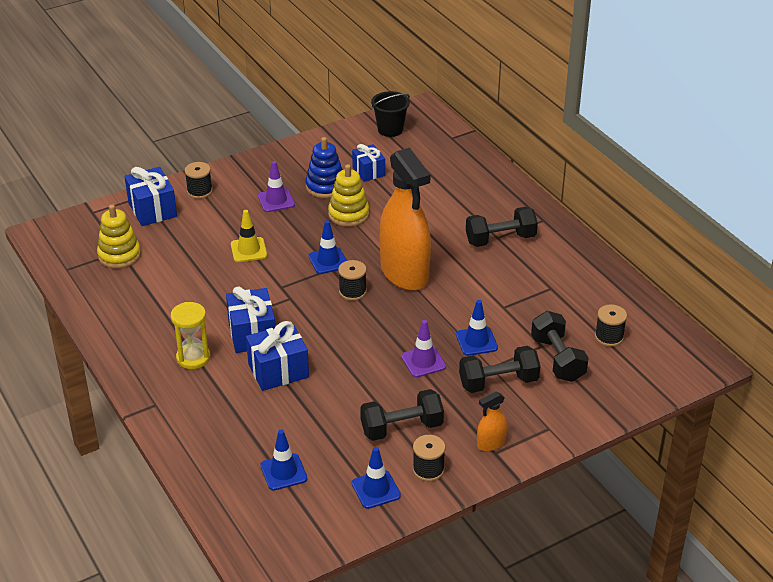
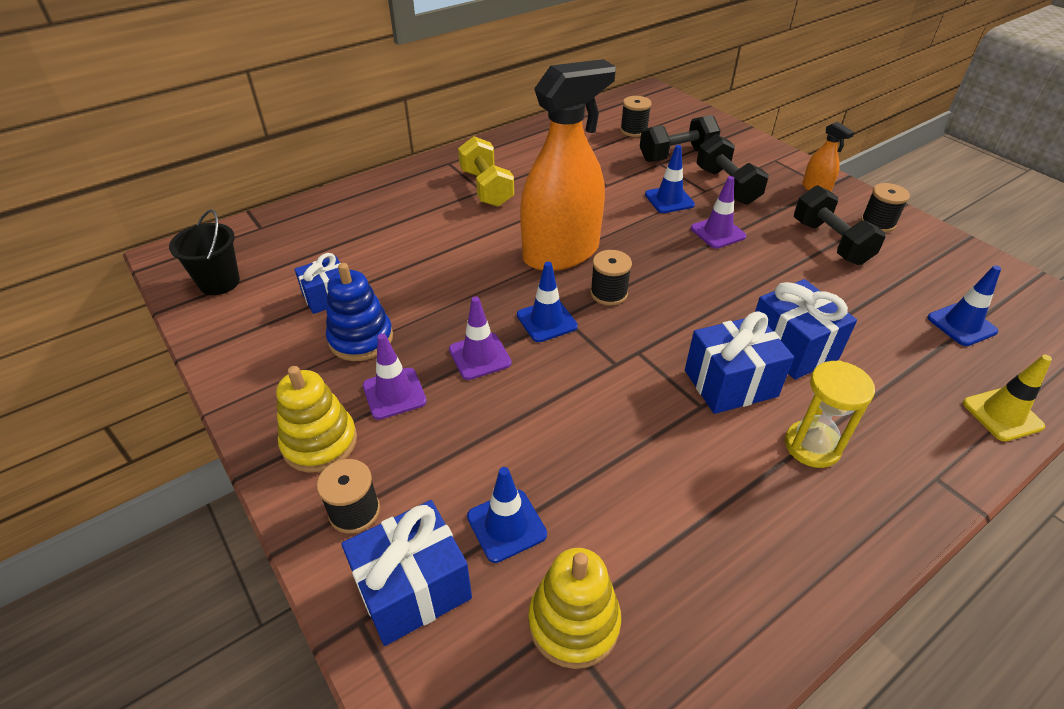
camera: 95 degrees left, 5 degrees up
(248, 250) = (532, 412): yellow traffic cone -> yellow traffic cone (1002, 415)
(300, 232) = (480, 356): none -> purple traffic cone
(348, 214) = (435, 309): yellow stacking toy -> yellow stacking toy (320, 442)
(376, 489) = (931, 254): blue traffic cone -> blue traffic cone (506, 525)
(500, 239) = (486, 188): black dumbbell -> yellow dumbbell

